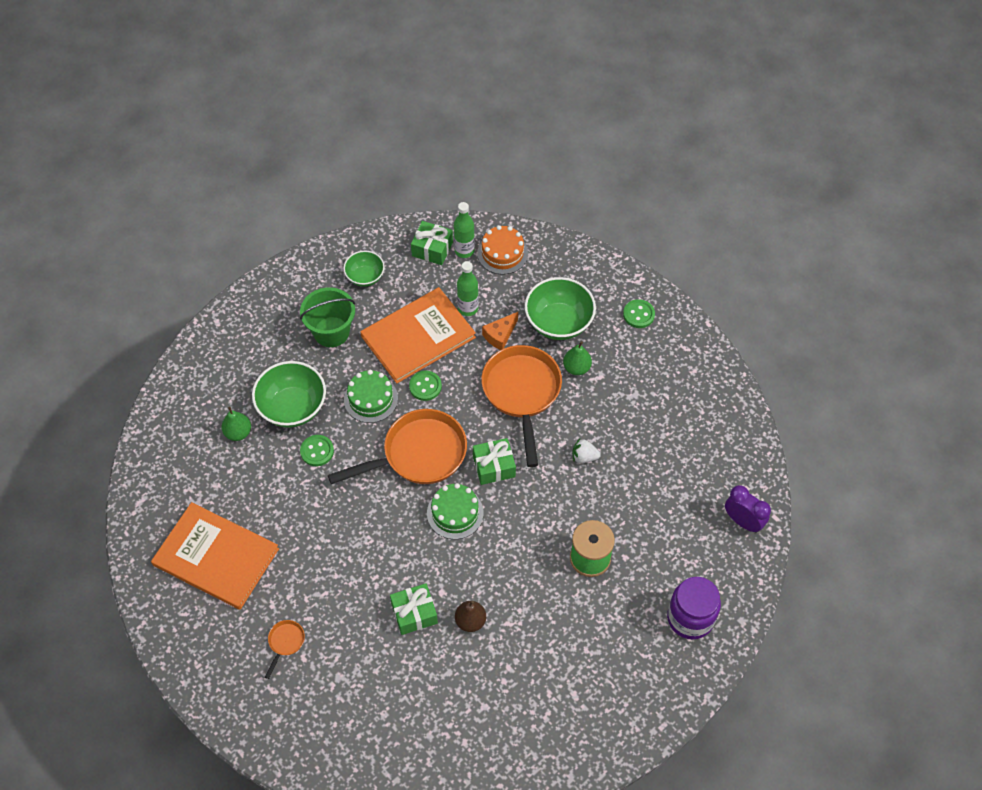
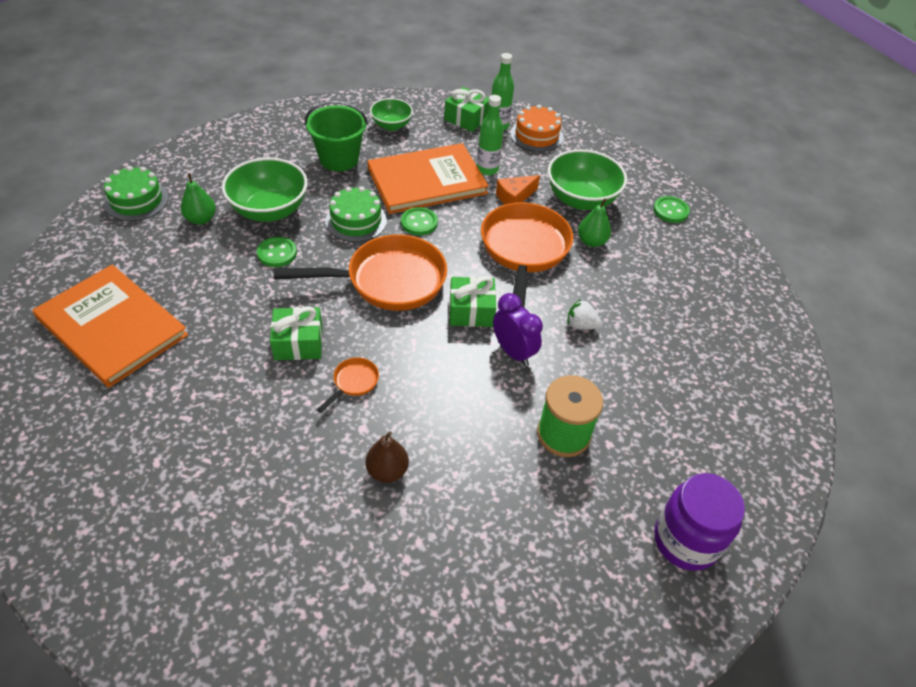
camera: 10 degrees right, 10 degrees down
(285, 642) = (143, 438): orange pan -> orange pan (353, 382)
(414, 613) = (319, 444): green gift -> green gift (298, 343)
(455, 513) = (409, 347): green cake -> green cake (136, 200)
(742, 521) = (771, 439): purple clock -> purple clock (513, 352)

